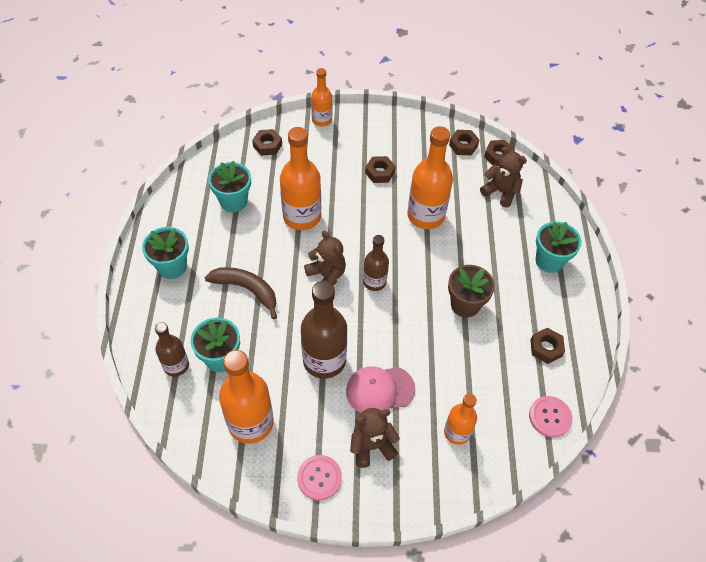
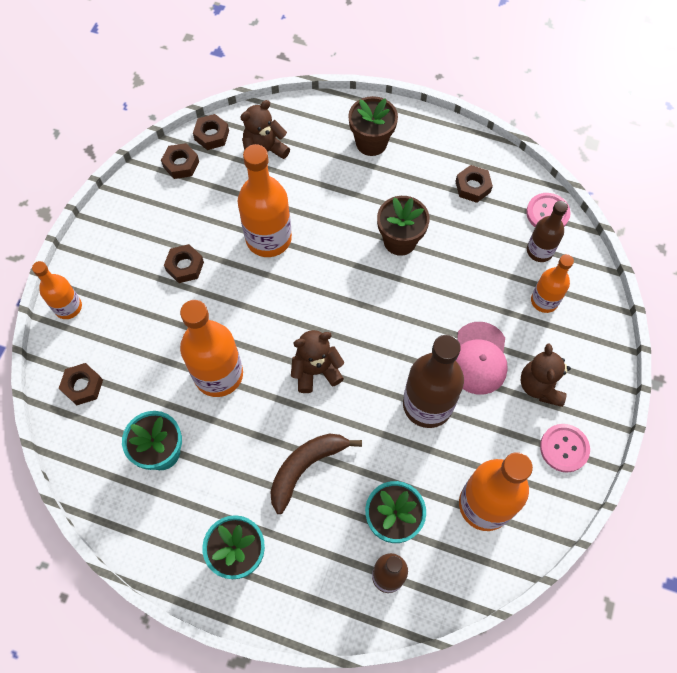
camera: 70 degrees left, 10 degrees up
(374, 282) = (341, 321): brown bottle -> brown bottle (539, 251)
(549, 261) = (371, 143): turquoise flower pot -> brown flower pot

